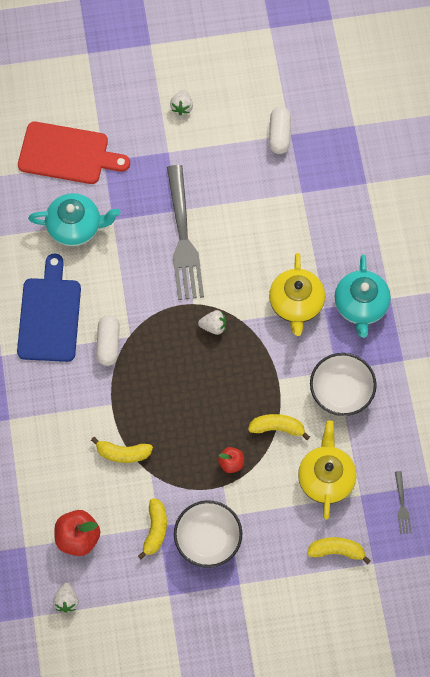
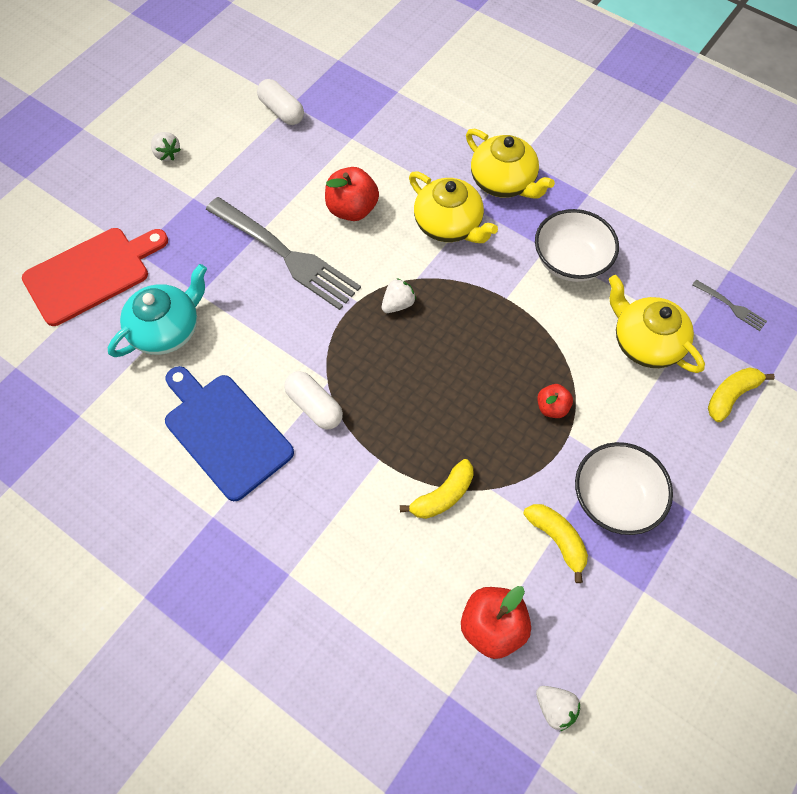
camera: 45 degrees left, 5 degrees down
(251, 242) = (352, 209): none -> red apple
(277, 428) = (555, 339): yellow banana -> none
(361, 306) = (504, 182): turquoise teapot -> yellow teapot

